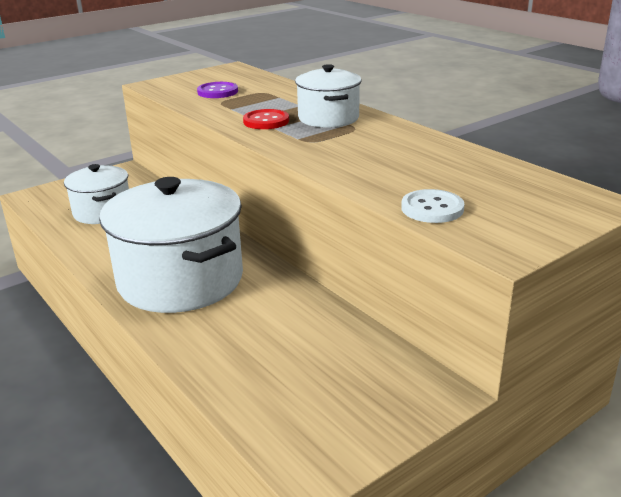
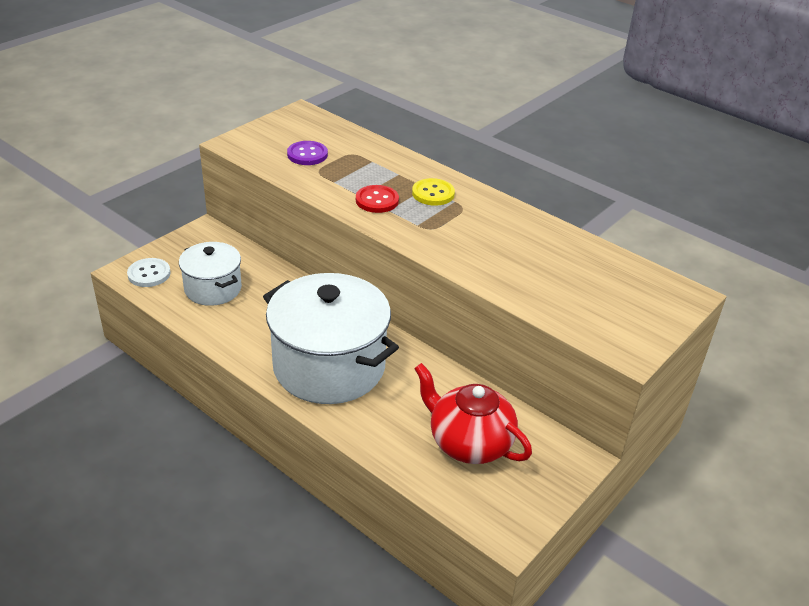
camera: 15 degrees left, 10 degrees up
(304, 363) = (469, 443): none -> red teapot
(328, 118) = (433, 193): white pot -> yellow button
(432, 208) = (563, 310): white button -> white button (149, 274)

